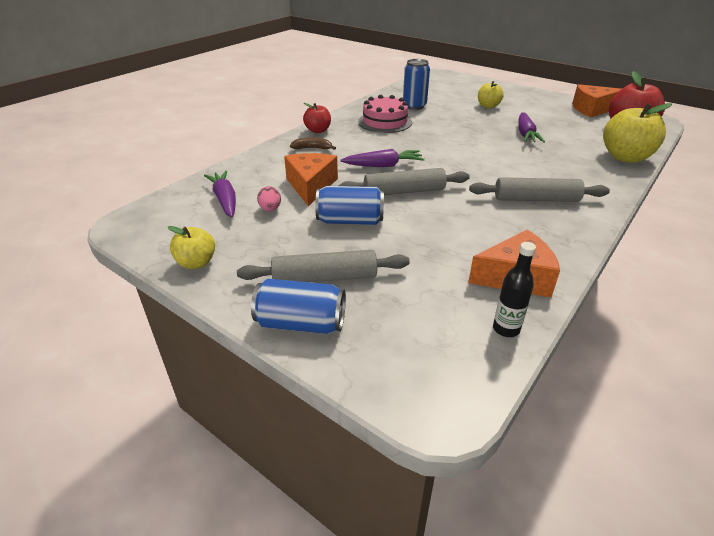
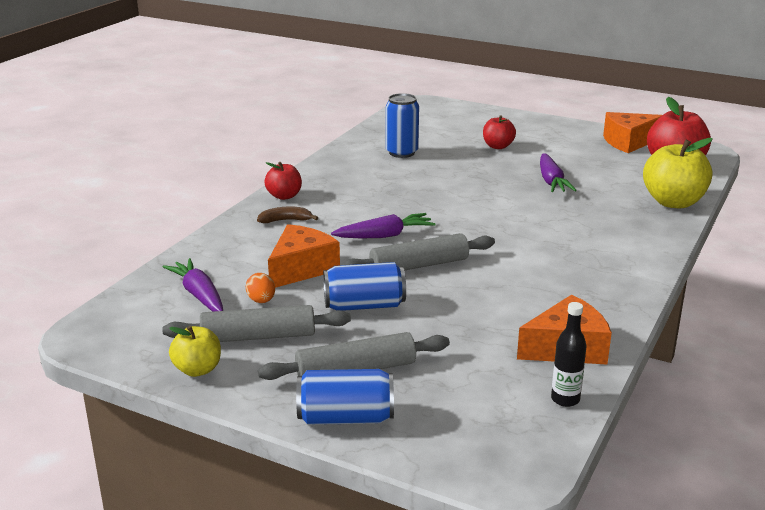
camera: 10 degrees left, 10 degrees down
(270, 209) = (261, 301): pink egg -> orange egg
(311, 186) = (301, 268): orange cheese -> orange cheese turned 45 degrees clockwise
(385, 122) = (369, 177): pink cake -> none
(488, 106) = (498, 146): yellow apple -> red apple
(536, 199) = (576, 261): grey rolling pin -> grey rolling pin (258, 336)

